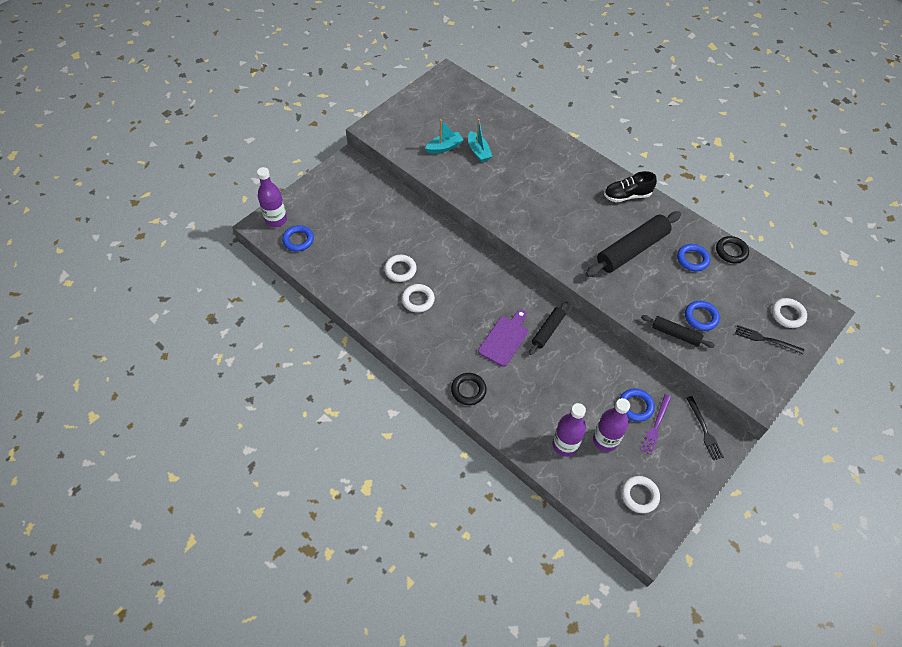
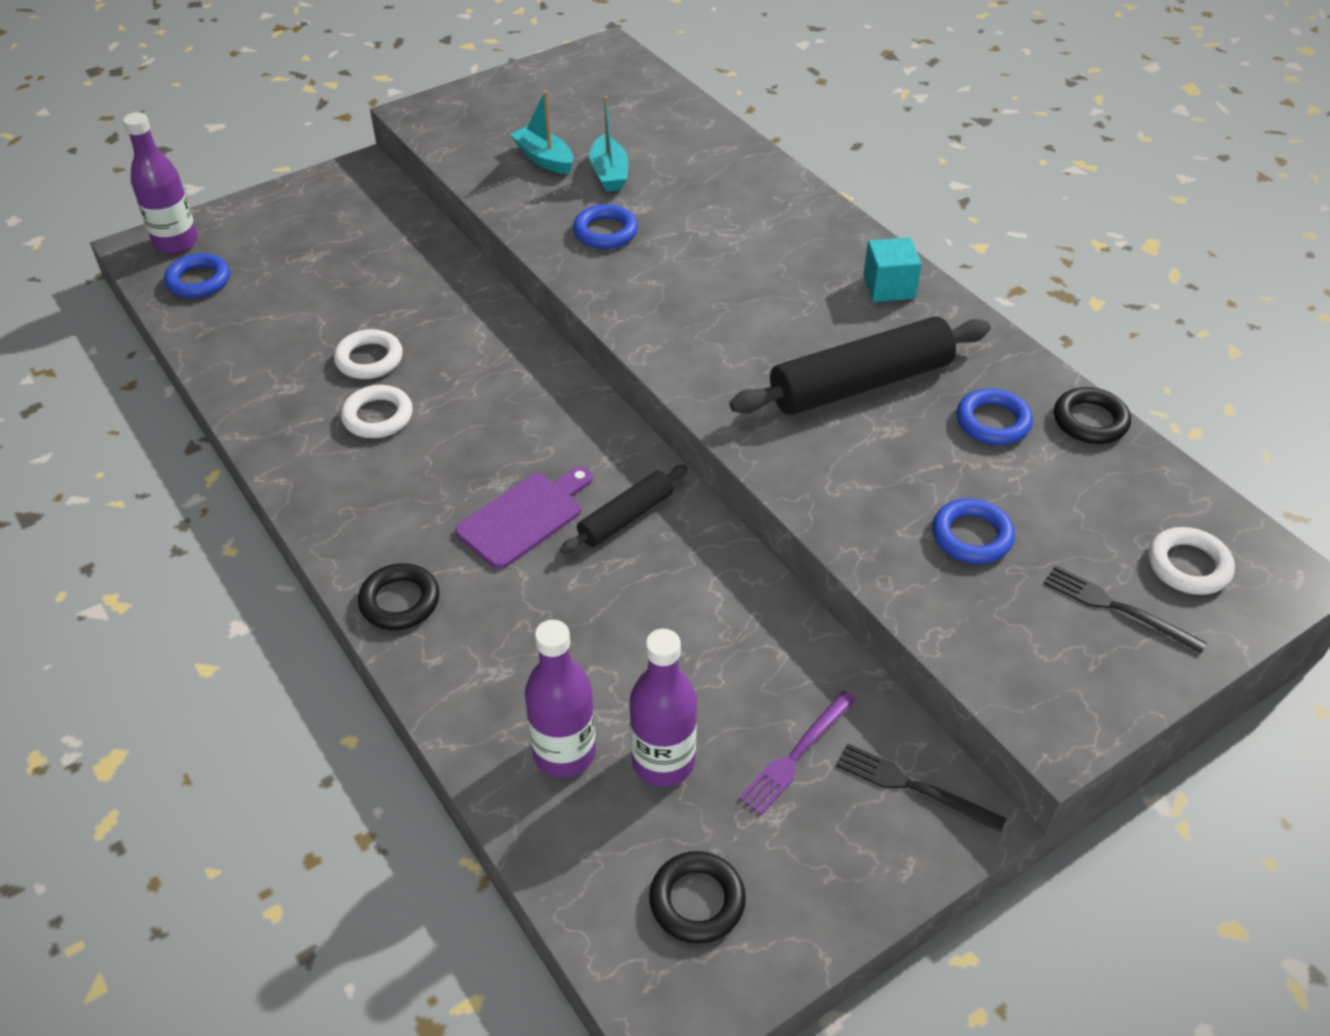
camera: 15 degrees right, 10 degrees down
(444, 147) = (544, 159): turquoise boat -> turquoise boat turned 120 degrees counterclockwise
(627, 196) = (889, 287): black shoe -> turquoise cube
(635, 406) = (764, 704): blue ring -> blue ring (605, 232)
(639, 495) = (697, 901): white ring -> black ring
(675, 334) = (898, 560): black rolling pin -> none
(704, 430) = (913, 787): black fork -> black fork turned 120 degrees clockwise

